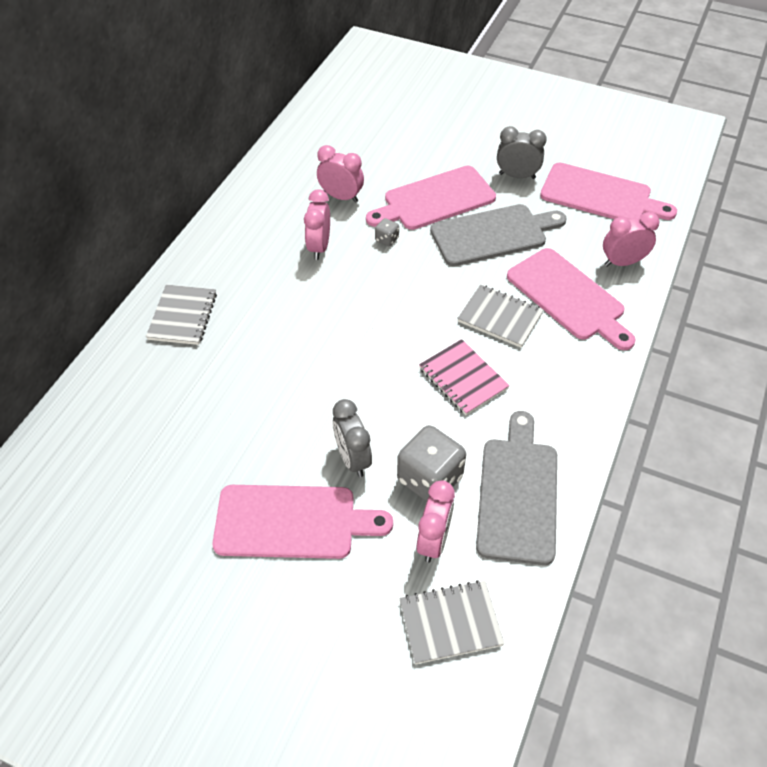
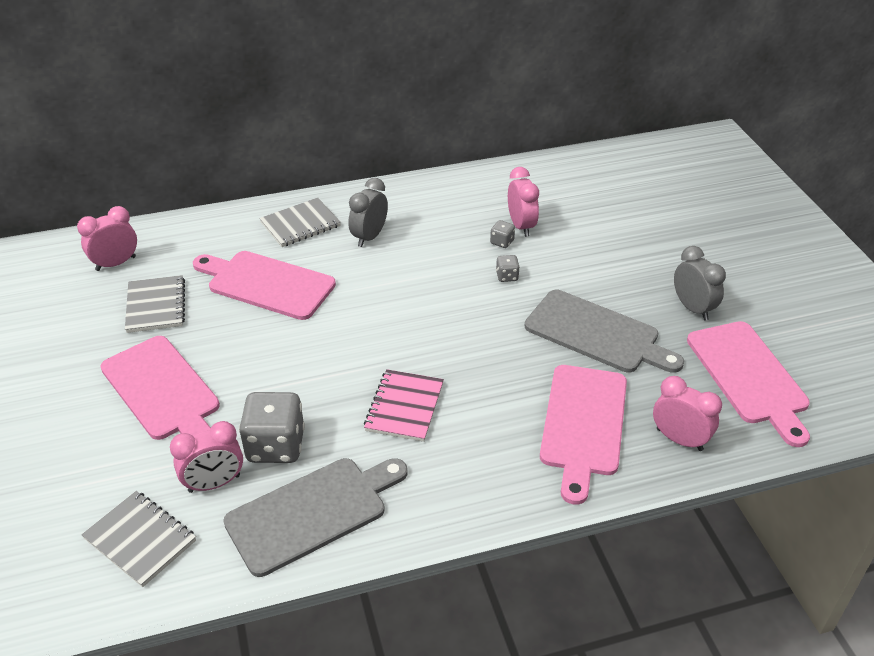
camera: 50 degrees right, 10 degrees down
(319, 247) = (451, 246): pink clock -> pink clock (116, 263)
(346, 218) = (502, 242): none -> grey dice
(353, 459) = (253, 389): grey clock -> grey clock (369, 237)
(435, 200) = (590, 277): pink cutting board -> pink cutting board (267, 284)
(500, 317) = (502, 392): grey notebook -> grey notebook (156, 306)

